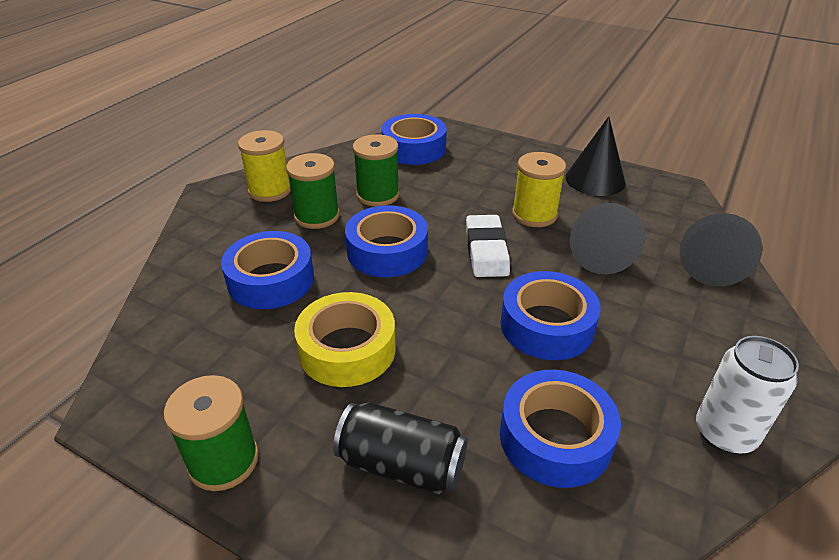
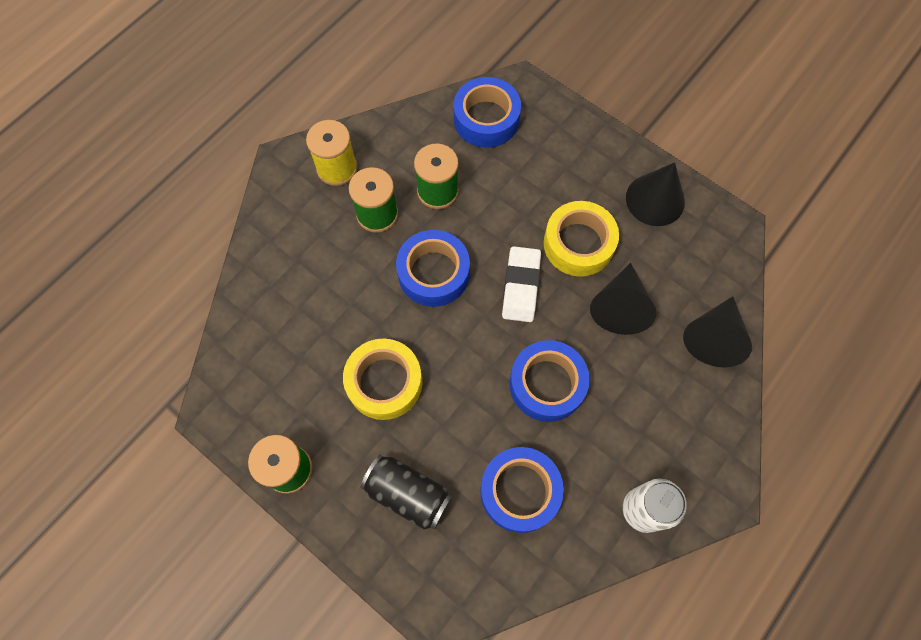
camera: 10 degrees right, 30 degrees up
(271, 280) = (331, 294): blue tape -> none
(534, 215) = (578, 244): yellow spool -> yellow tape

